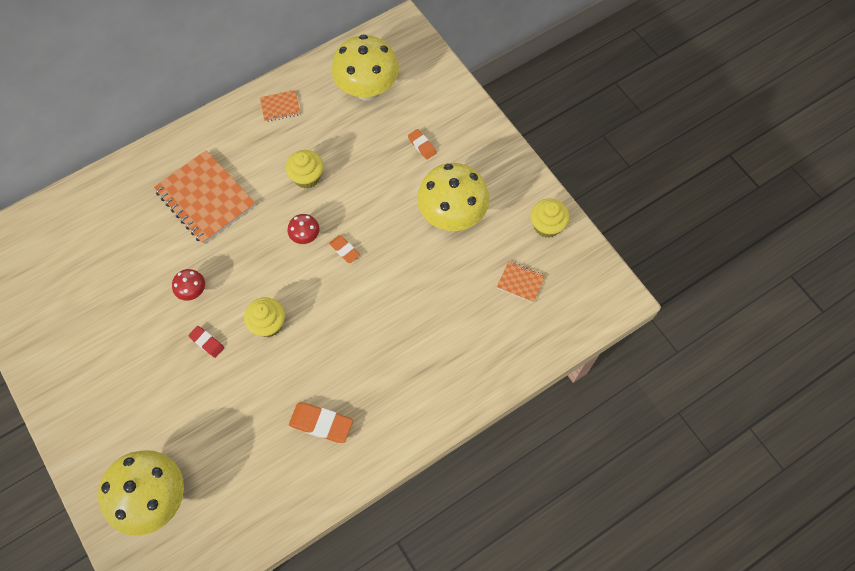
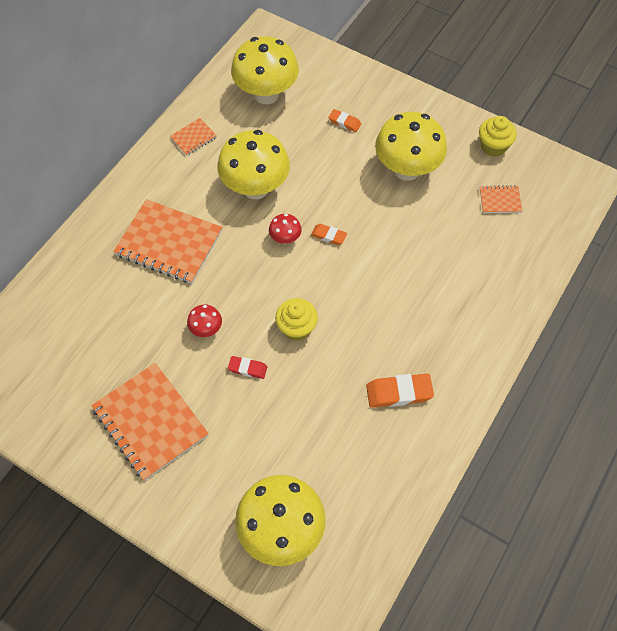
camera: 25 degrees left, 5 degrees down
(103, 353) = (150, 422): none -> orange notebook
(307, 177) = (255, 188): yellow cupcake -> yellow mushroom

